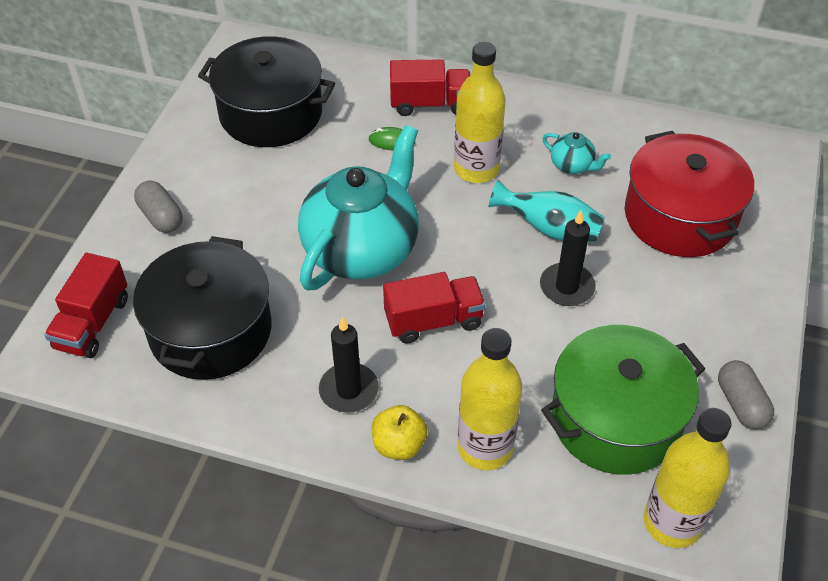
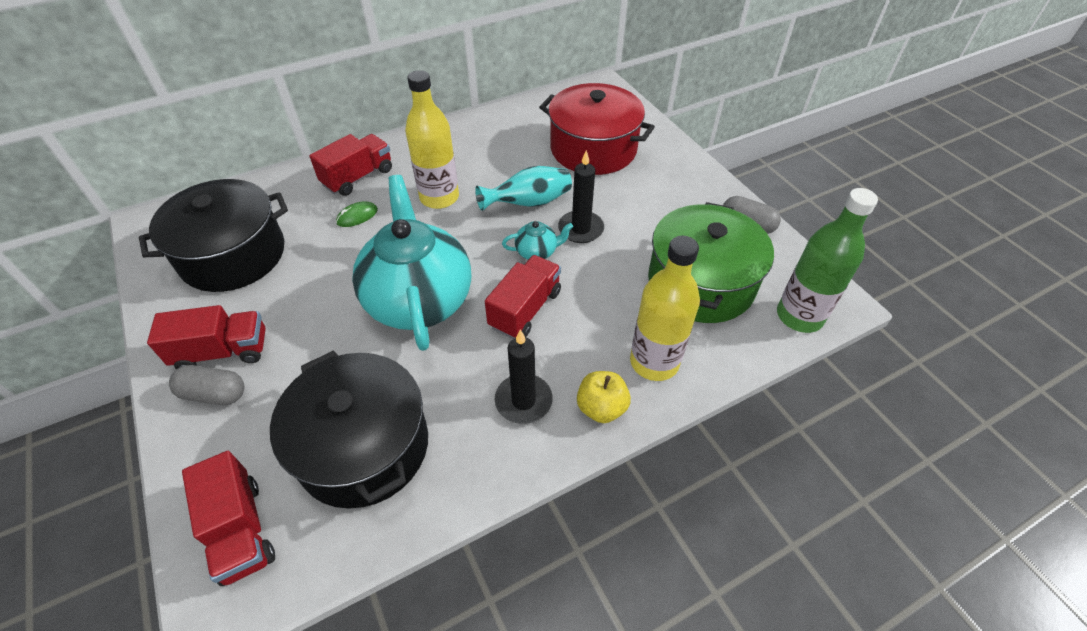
camera: 45 degrees left, 0 degrees up
(194, 188) = (222, 351): none -> red truck
(572, 165) = (498, 159): turquoise teapot -> turquoise teapot (537, 252)
(672, 522) = (799, 316): yellow bottle -> green bottle

